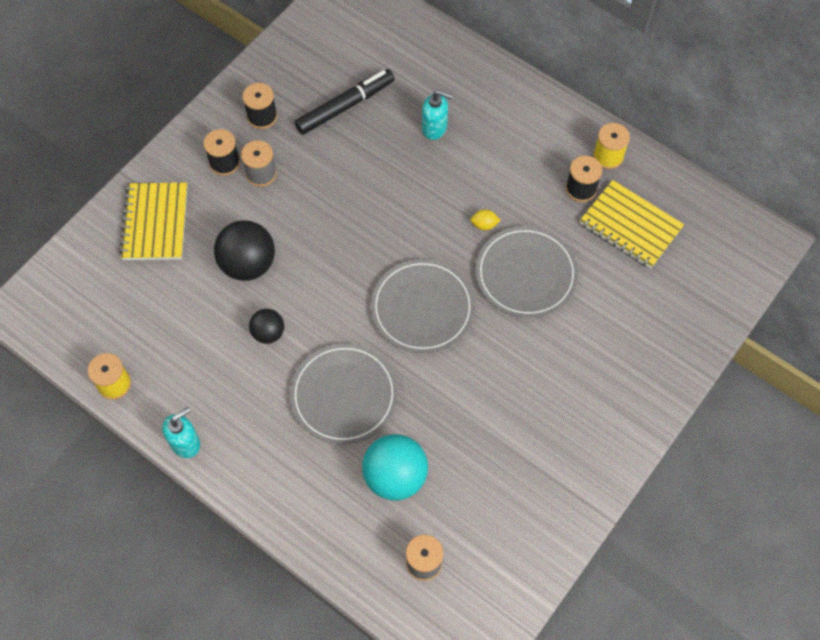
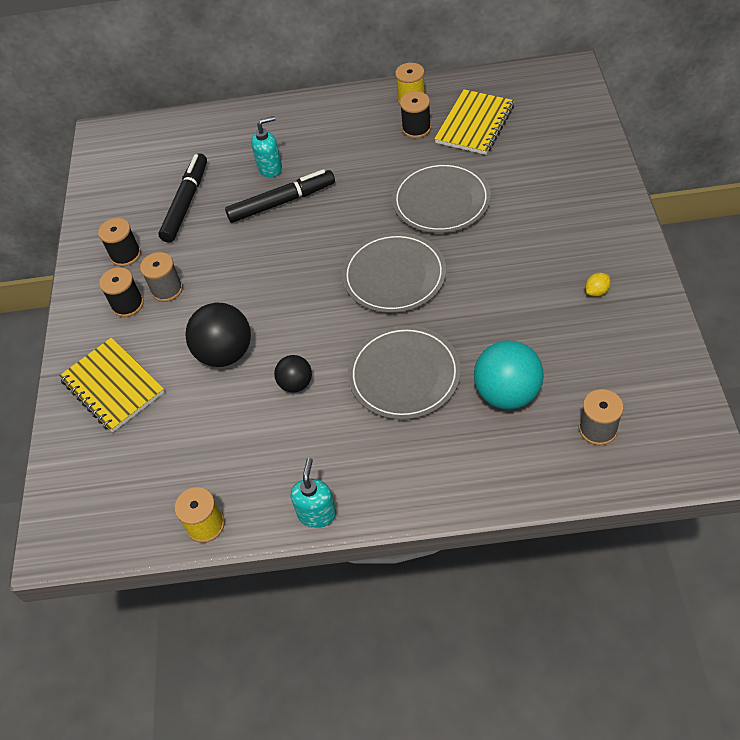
camera: 35 degrees left, 10 degrees down
(411, 168) = (281, 202): none -> black marker
(484, 225) = (376, 195): yellow lemon -> yellow lemon (596, 291)
(630, 226) = (475, 124): yellow notebook -> yellow notebook turned 60 degrees counterclockwise

